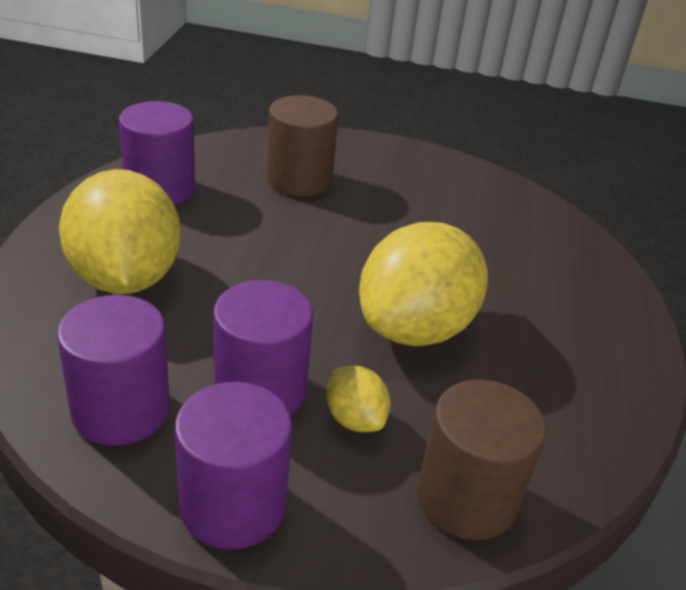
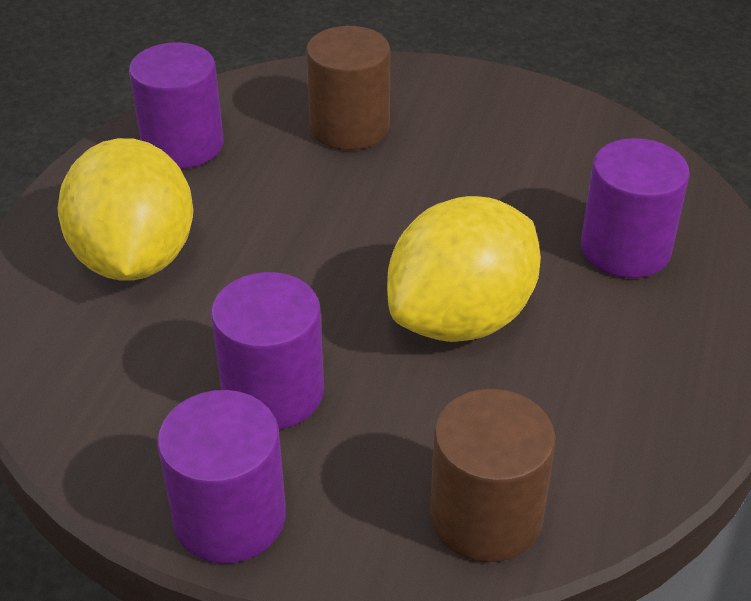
camera: 10 degrees right, 5 degrees up
(121, 410) = (121, 413): purple cylinder -> purple cylinder (625, 249)
(355, 419) = (374, 426): yellow lemon -> none

